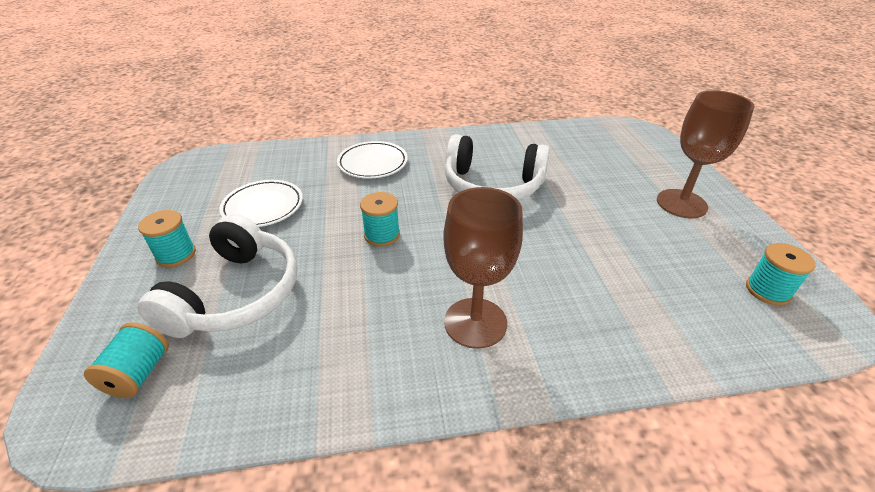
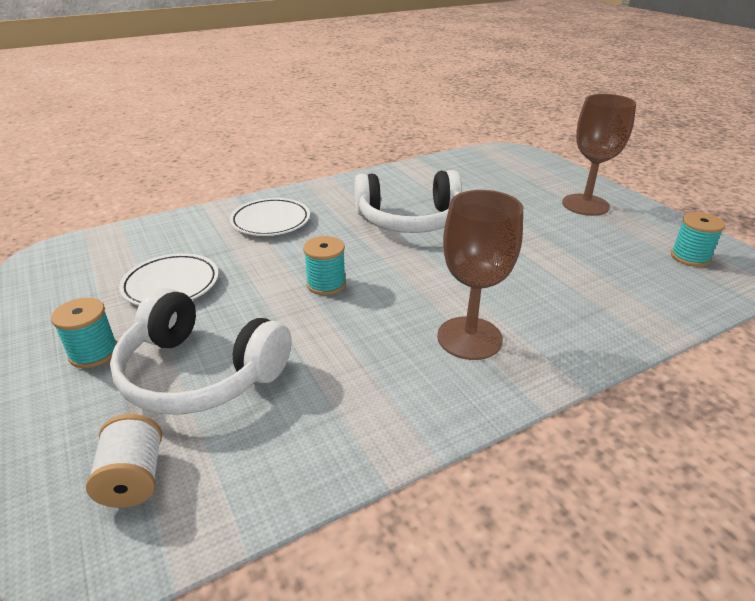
camera: 20 degrees left, 5 degrees down
(138, 374) = (134, 478): turquoise spool -> white spool
(236, 294) = (200, 373): white headphones -> white headphones turned 120 degrees clockwise

